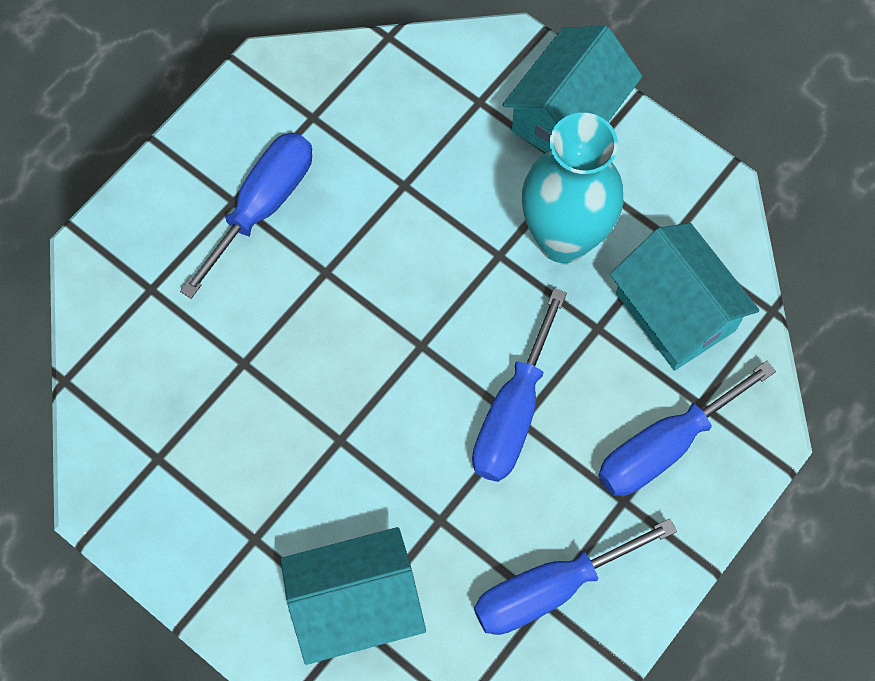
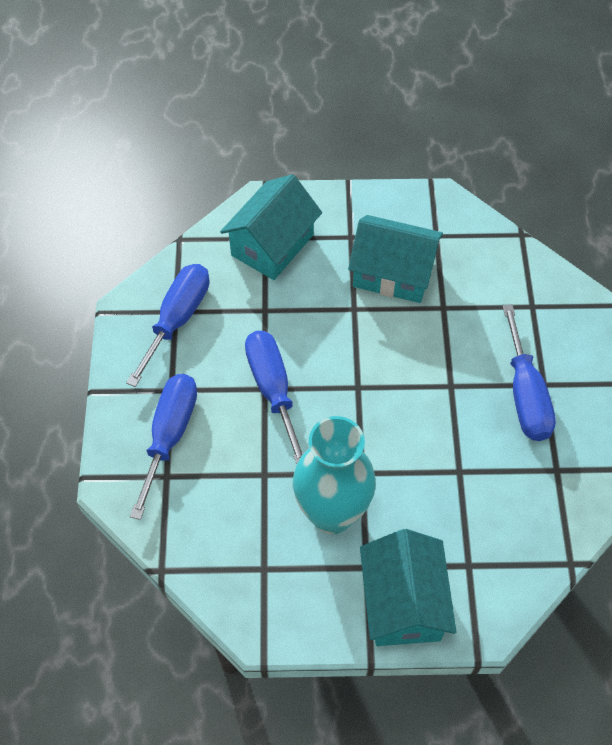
camera: 140 degrees right, 10 degrees down
(675, 312) = (224, 521): turquoise house -> turquoise house (393, 273)

